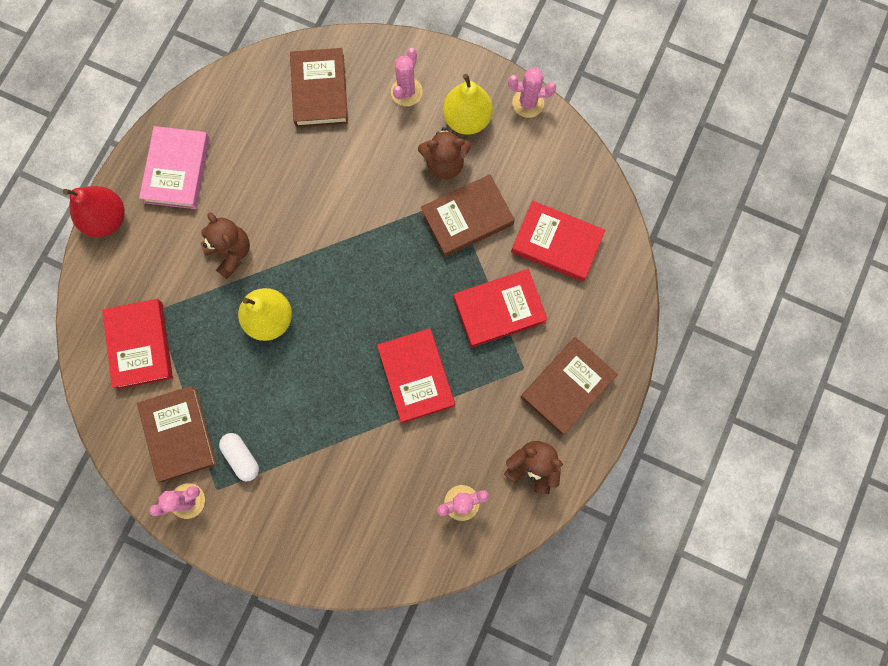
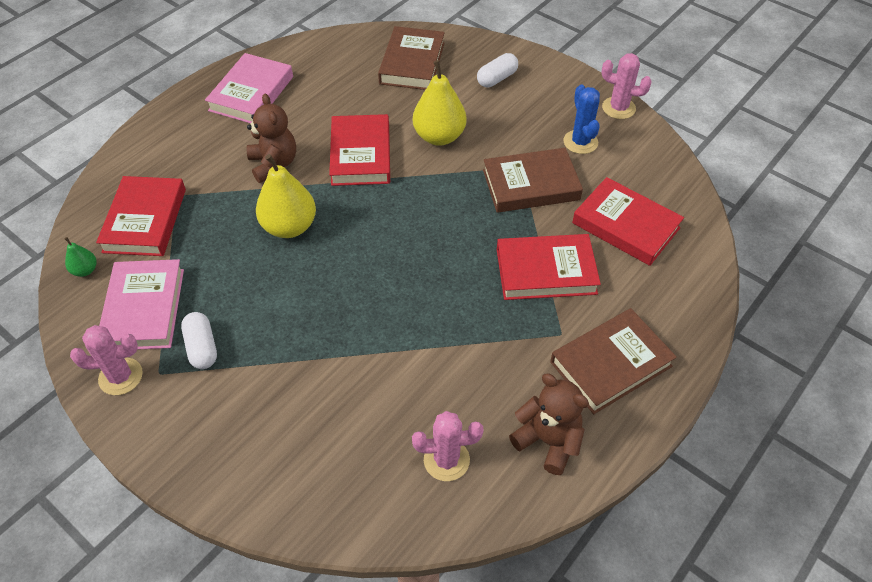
camera: 15 degrees right, 25 degrees down
(106, 219) = (166, 115): red pear -> none
(111, 410) = (85, 270): none -> green pear
(179, 434) = (144, 309): brown book -> pink book
(406, 92) = (497, 78): pink cactus -> white capsule
(416, 376) = (431, 313): red book -> red book (361, 154)
(444, 163) = (519, 137): brown teddy bear -> none
(467, 119) = (552, 109): yellow pear -> yellow pear (439, 136)
(500, 155) = (580, 142): none -> blue cactus

